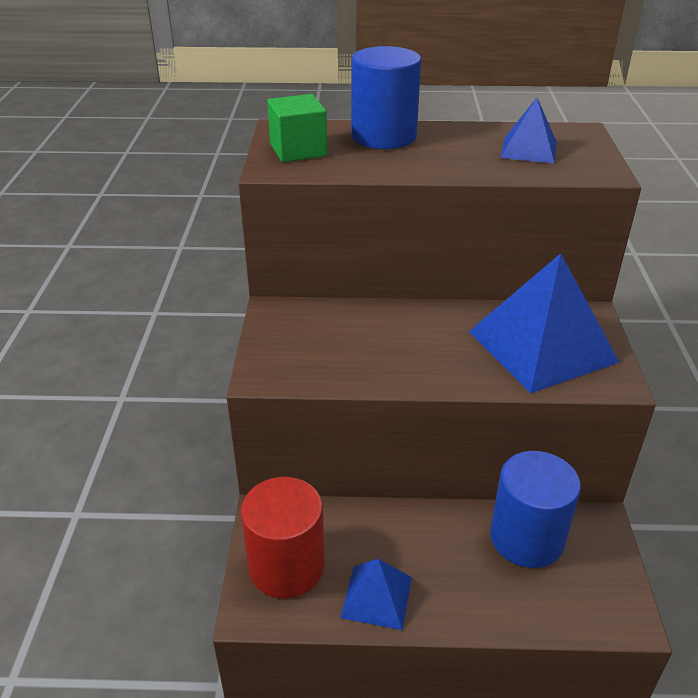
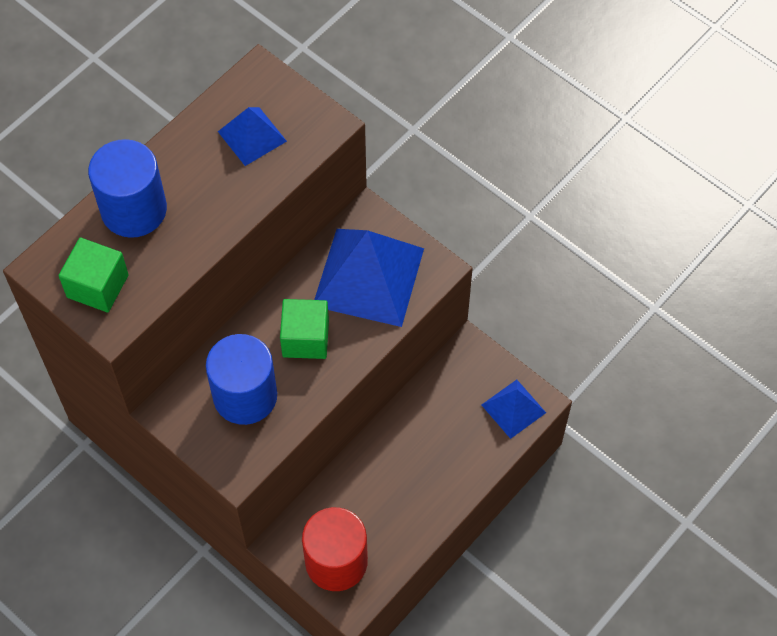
camera: 50 degrees left, 25 degrees up
(377, 597) = (405, 525): blue pyramid -> blue pyramid (513, 408)
(435, 344) = (305, 338): none -> green cube
(526, 538) = (442, 403): blue cylinder -> blue cylinder (245, 396)

